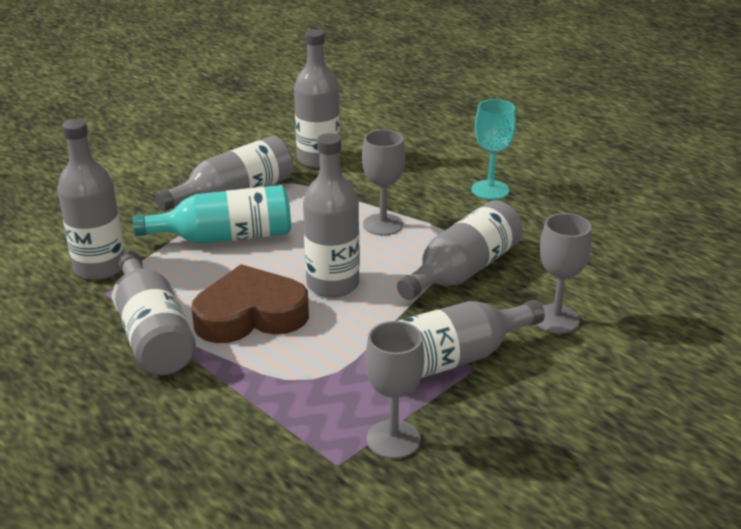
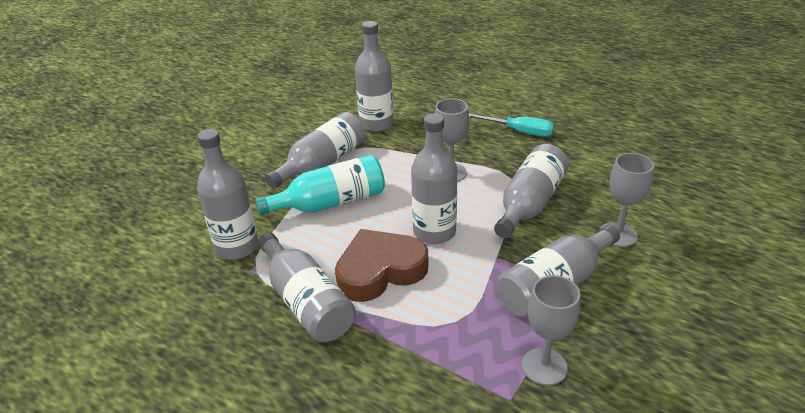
camera: 10 degrees left, 5 degrees up
(490, 190) = (518, 131): turquoise goblet -> turquoise screwdriver

